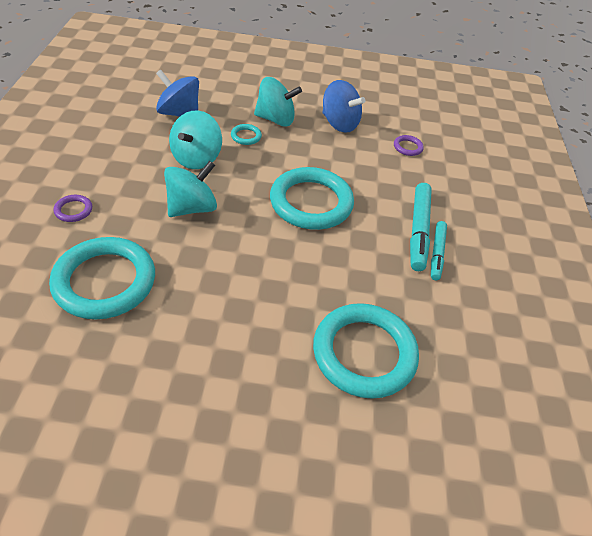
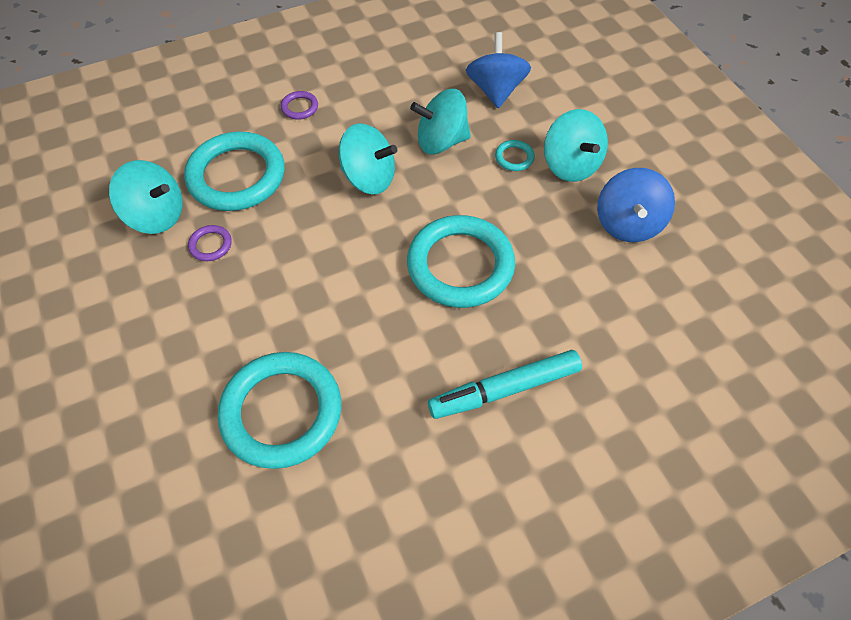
camera: 65 degrees right, 10 degrees up
(90, 358) = (156, 215): none -> turquoise spinning top
(407, 147) = (656, 313): purple ring -> purple ring (211, 245)
(437, 253) = (481, 425): turquoise marker -> none

